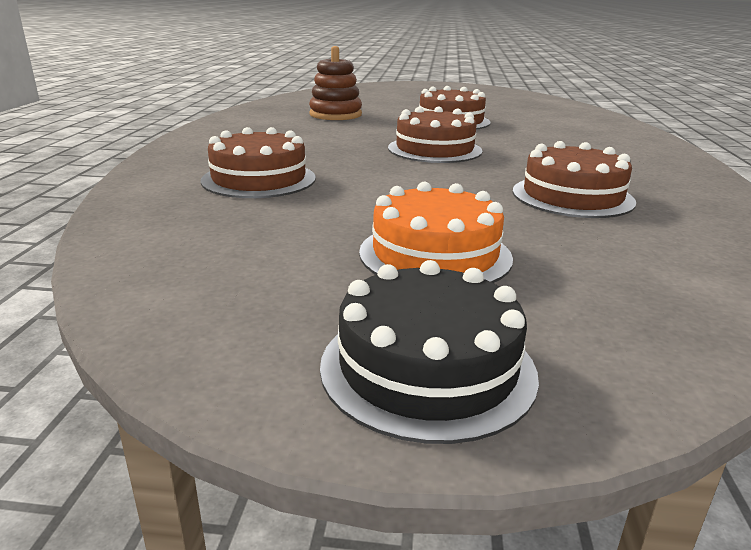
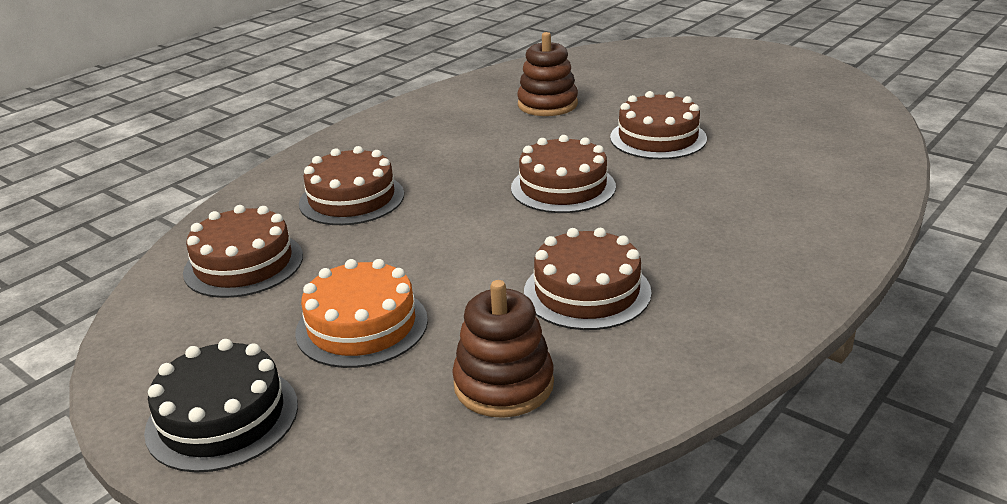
camera: 35 degrees right, 5 degrees up
(217, 239) = (243, 264): none -> brown cake
(636, 261) = (503, 384): none -> brown stacking toy

